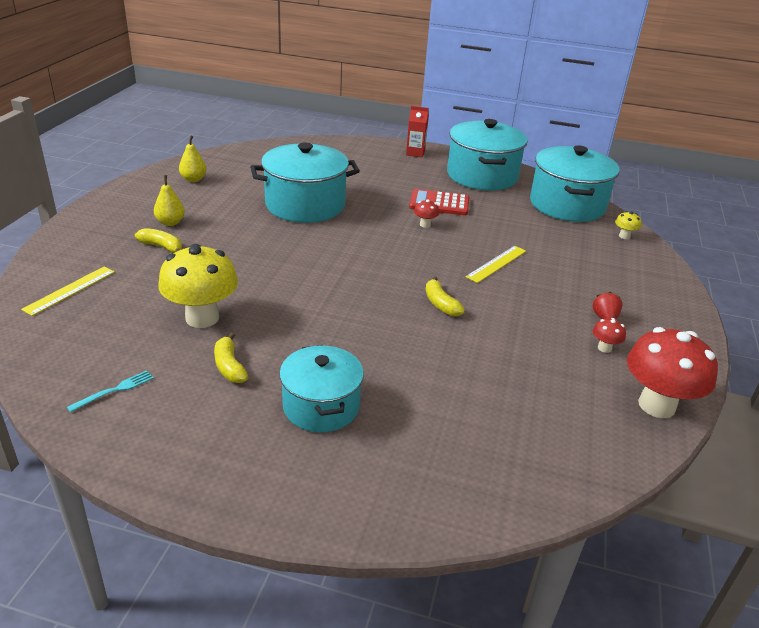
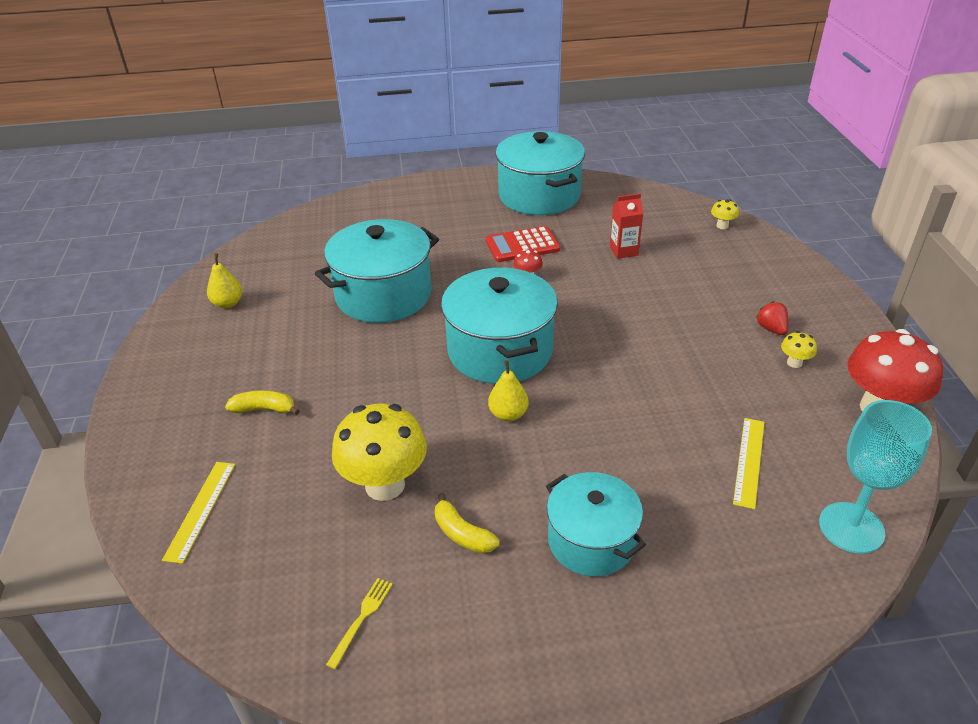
camera: 20 degrees left, 5 degrees up
(114, 390) = (361, 619): turquoise fork -> yellow fork
(170, 222) = (248, 372): yellow pear -> yellow pear (508, 414)
(415, 153) = (450, 187): red carton -> red carton (623, 251)
(440, 304) = (614, 370): yellow banana -> none
(496, 264) = (631, 301): yellow ruler -> yellow ruler (749, 461)
(551, 479) = (851, 528): none -> turquoise goblet
(567, 205) = (645, 205): turquoise pot -> turquoise pot (500, 351)
(604, 348) = (794, 363): red mushroom -> yellow mushroom

